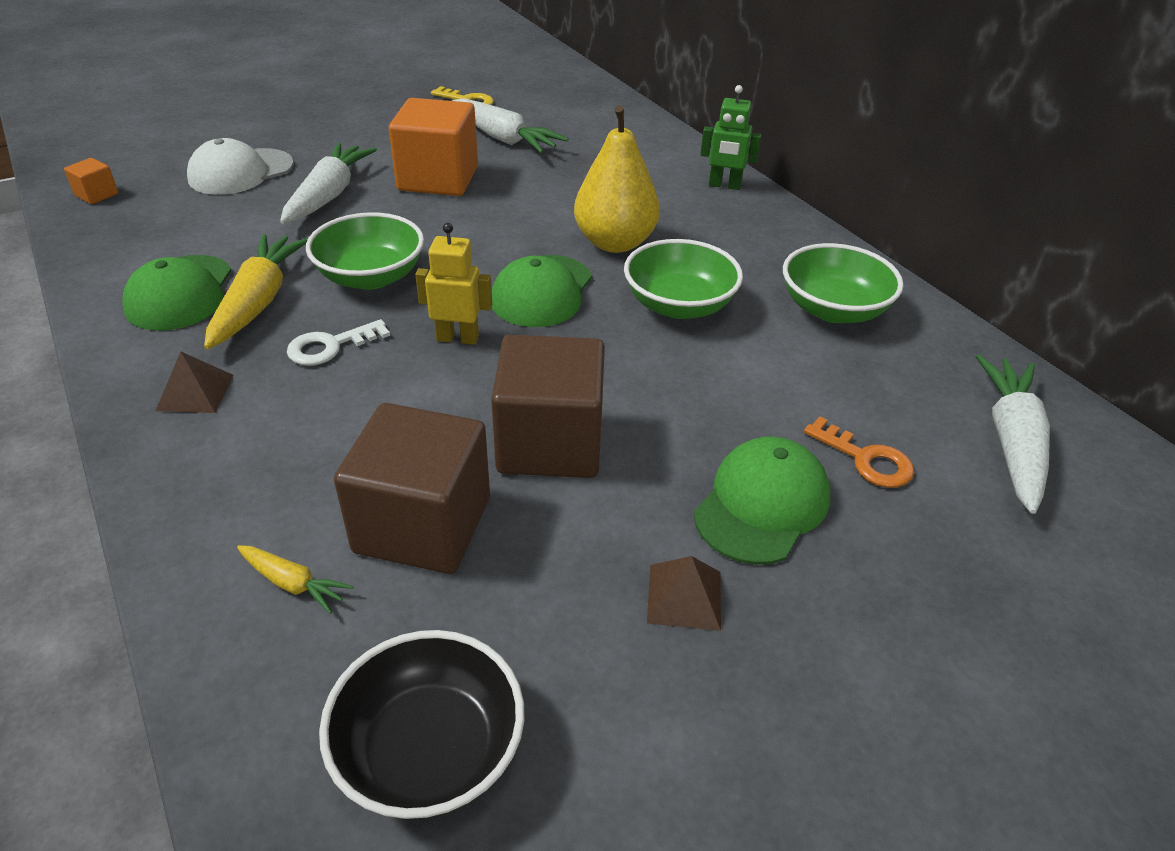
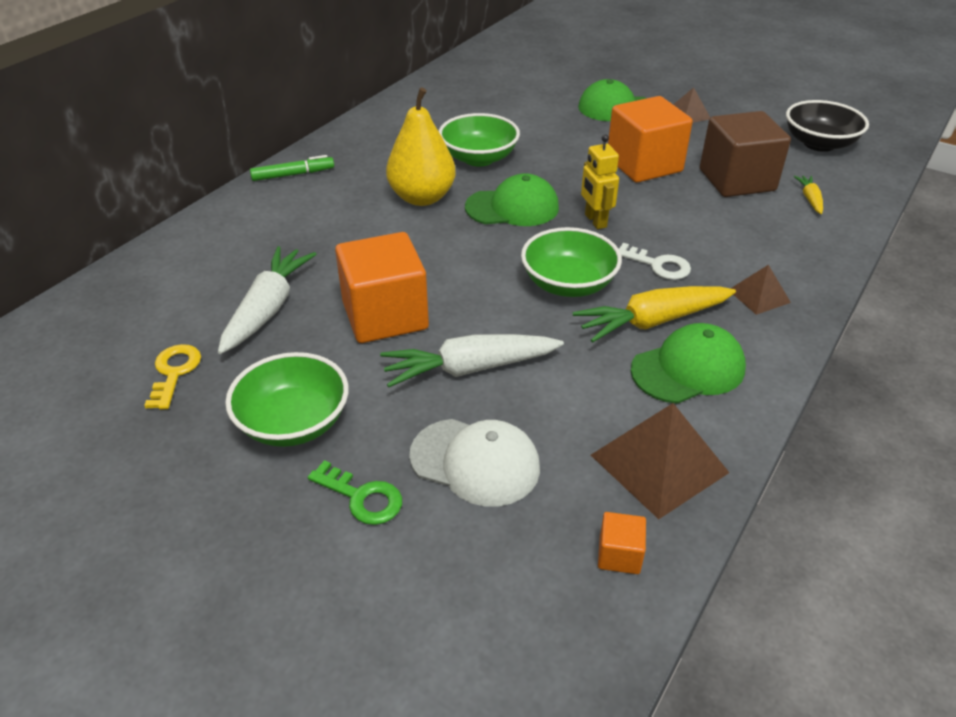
camera: 115 degrees left, 0 degrees up
(126, 236) = (658, 463): none -> brown pyramid
(271, 133) = (362, 497): none -> green key
(550, 443) = (644, 165): brown cube -> orange cube
(724, 185) = (292, 174): green robot -> green marker
(833, 309) = (435, 114): green bowl -> green bowl (294, 422)
(866, 459) = (558, 91): orange key -> none
(1011, 442) = (508, 65): white carrot -> none

